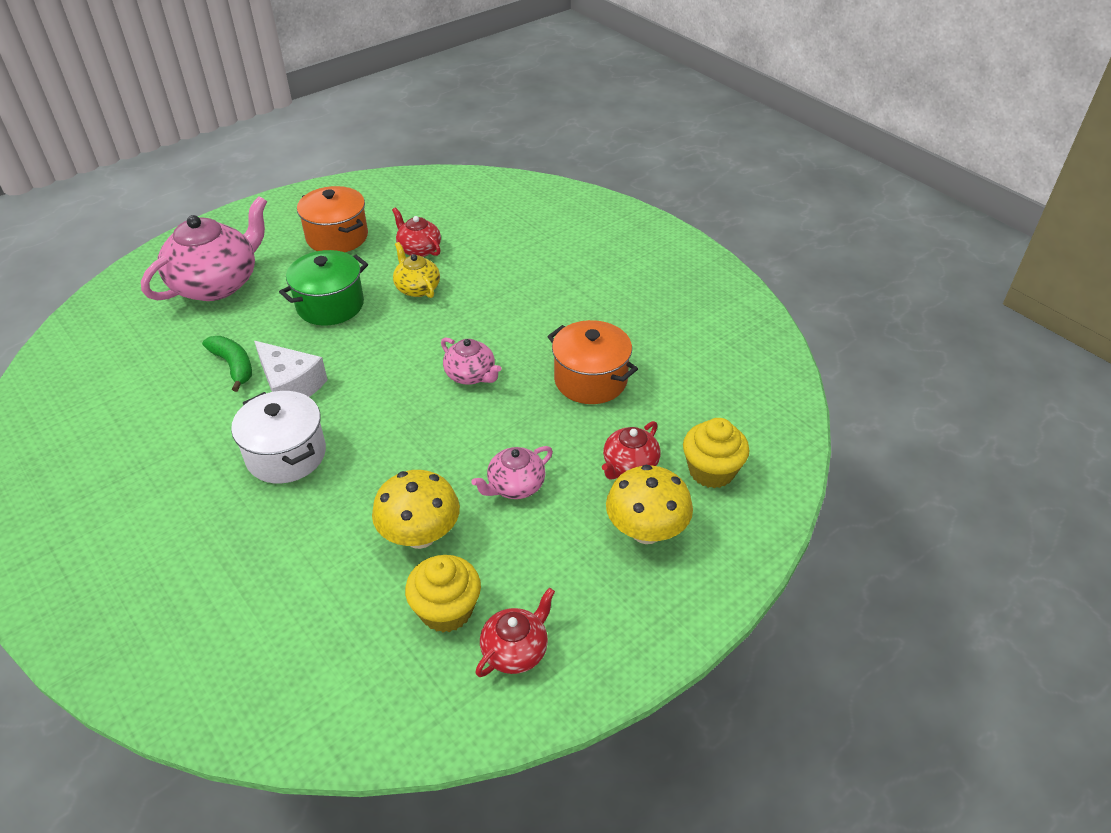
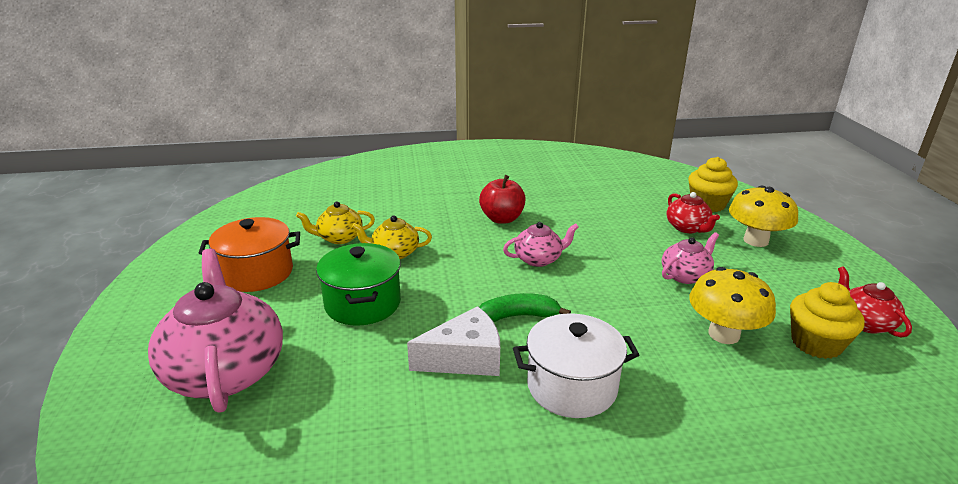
camera: 60 degrees left, 15 degrees down
(233, 366) = (394, 392): green banana -> green banana (518, 316)
(419, 249) = (339, 238): red teapot -> yellow teapot
(515, 486) = (685, 275): pink teapot -> pink teapot turned 120 degrees counterclockwise
(532, 325) = (502, 219): none -> red apple
(590, 380) = (586, 216): orange pot -> none

